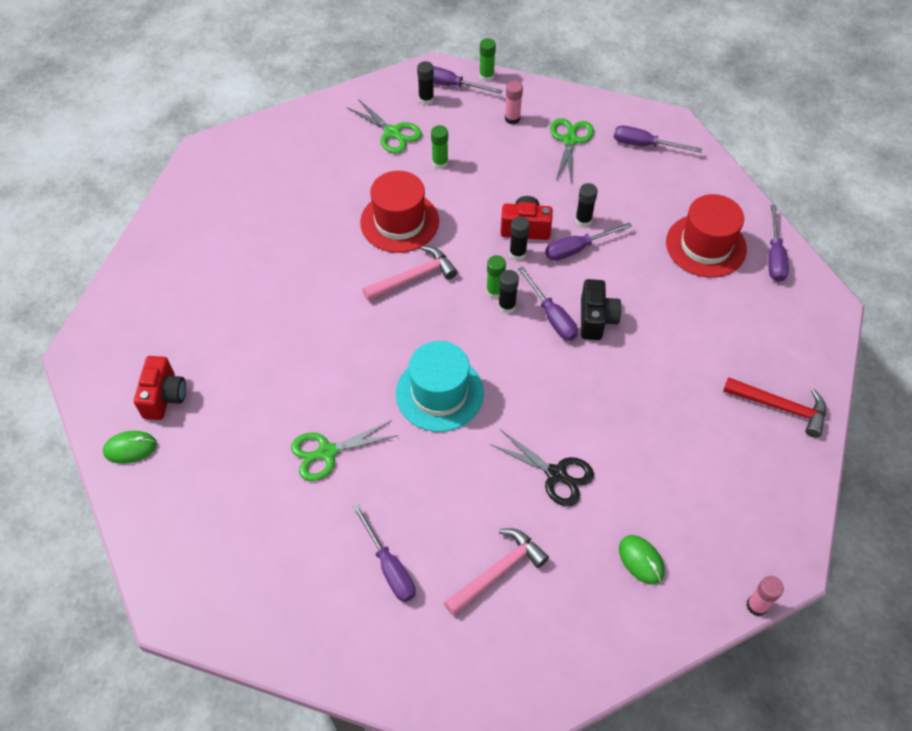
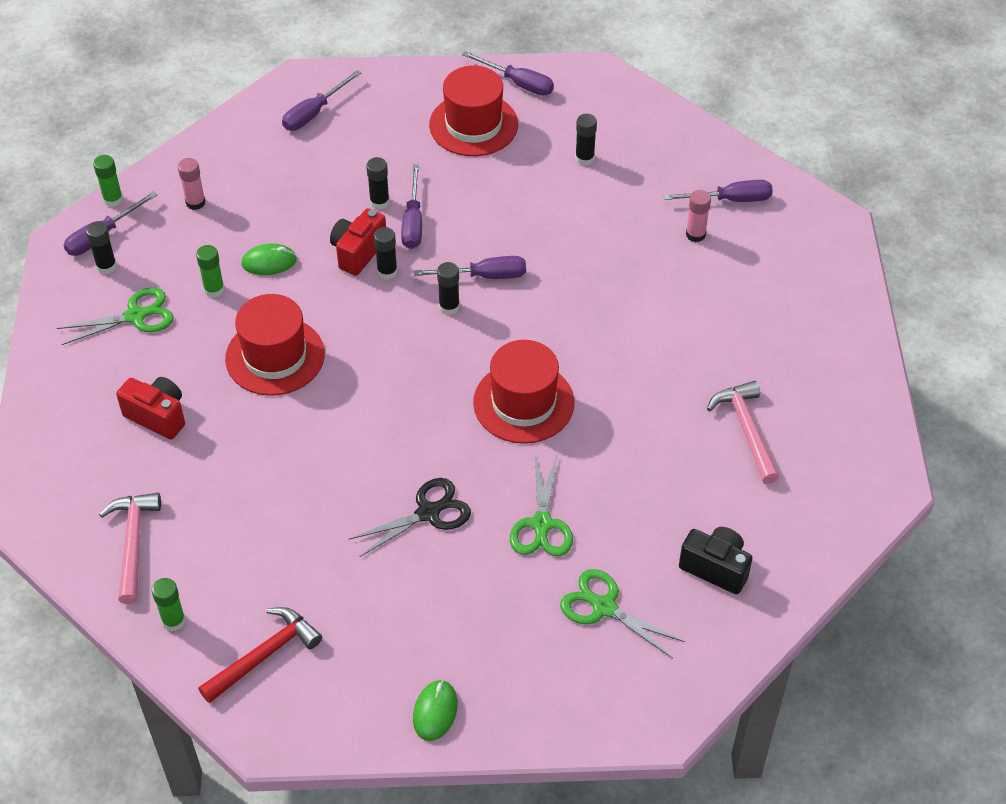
camera: 65 degrees left, 5 degrees down
(164, 397) = (383, 658): red camera -> red camera (158, 416)
(389, 566) = (700, 515): purple screwdriver -> purple screwdriver (730, 200)
(414, 278) = (362, 371): pink hammer -> pink hammer (133, 543)
(439, 393) = (523, 402): turquoise hat -> red hat
(494, 291) = (424, 309): green glue stick -> green glue stick (173, 621)
(556, 474) = (667, 345): black scissors -> black scissors (428, 513)
(570, 140) = (263, 168): green scissors -> green scissors (604, 607)
(596, 319) = (509, 243): black camera -> black camera (715, 568)
(641, 560) = (785, 320): green mouse -> green mouse (269, 262)
(724, 335) = (584, 158): none -> black glue stick
(756, 605) = (863, 261): pink glue stick -> pink glue stick (695, 234)
(780, 407) = (683, 156): red hammer -> red hammer (264, 655)

